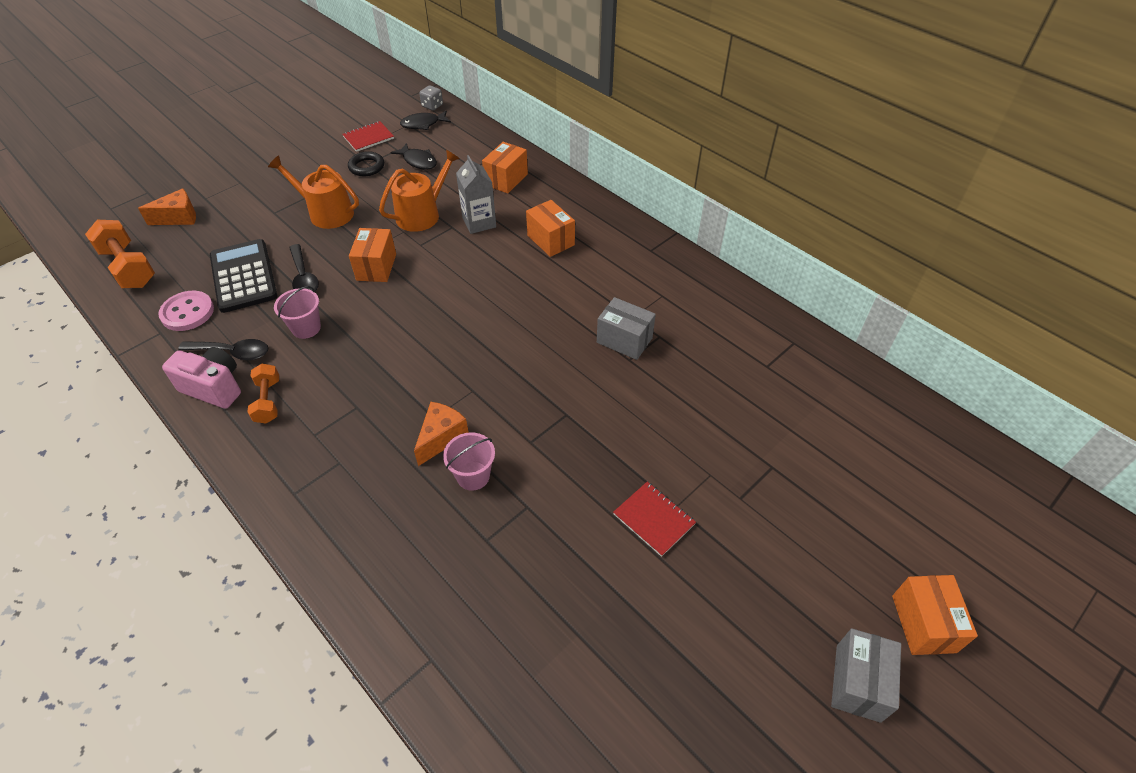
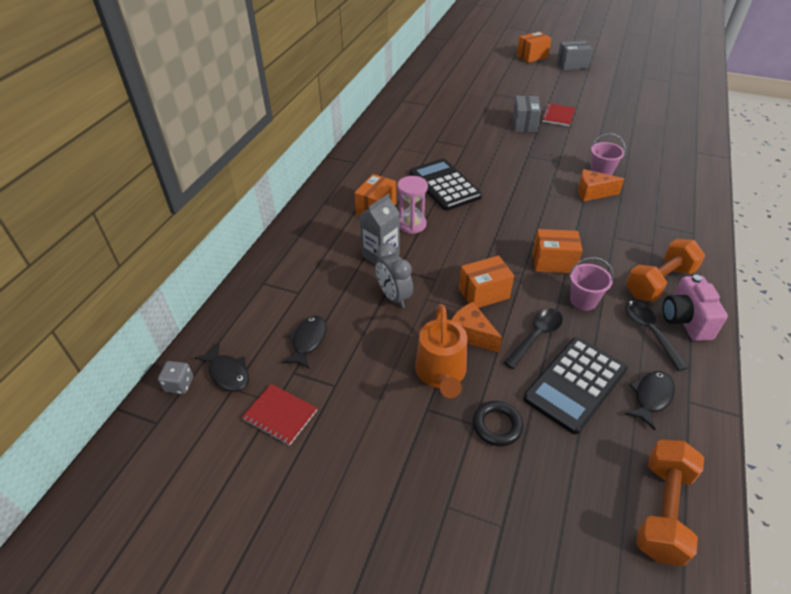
camera: 115 degrees left, 5 degrees down
(179, 218) = (555, 527): orange cheese -> orange cheese (471, 334)
(187, 312) = (651, 397): pink button -> black fish
(268, 401) = (659, 282): orange dumbbell -> orange dumbbell, size x1.63
(367, 167) = (342, 382): black ring -> black ring (497, 425)
(422, 214) = (394, 296): orange watering can -> grey clock
(506, 179) = (307, 262): orange box -> orange box (553, 262)
(507, 256) = (412, 224): none -> pink hourglass
(556, 305) = (444, 185): none -> black calculator
(624, 340) = (451, 151): grey box -> grey box (524, 124)

